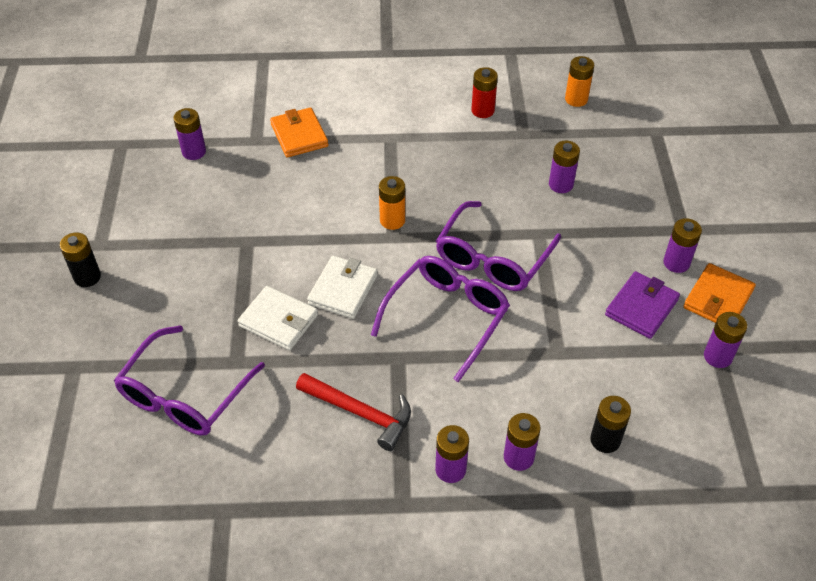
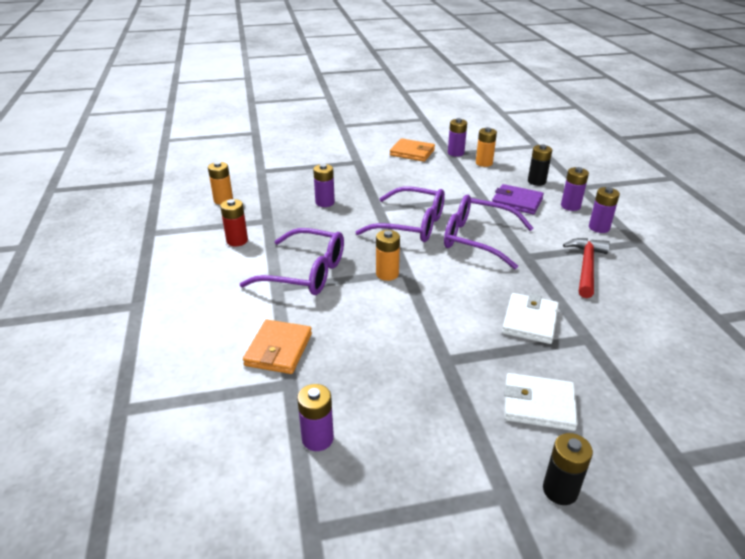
camera: 100 degrees left, 15 degrees down
(184, 395) = (644, 363): purple glasses -> purple glasses (305, 273)
(299, 135) = (279, 349): orange wallet -> orange wallet turned 45 degrees counterclockwise
(343, 289) = (476, 290): white wallet -> white wallet (538, 405)
(641, 307) = (430, 173): purple wallet -> purple wallet (517, 202)
(676, 263) = (388, 163): purple battery -> none
(677, 386) = (484, 163): none -> orange battery

